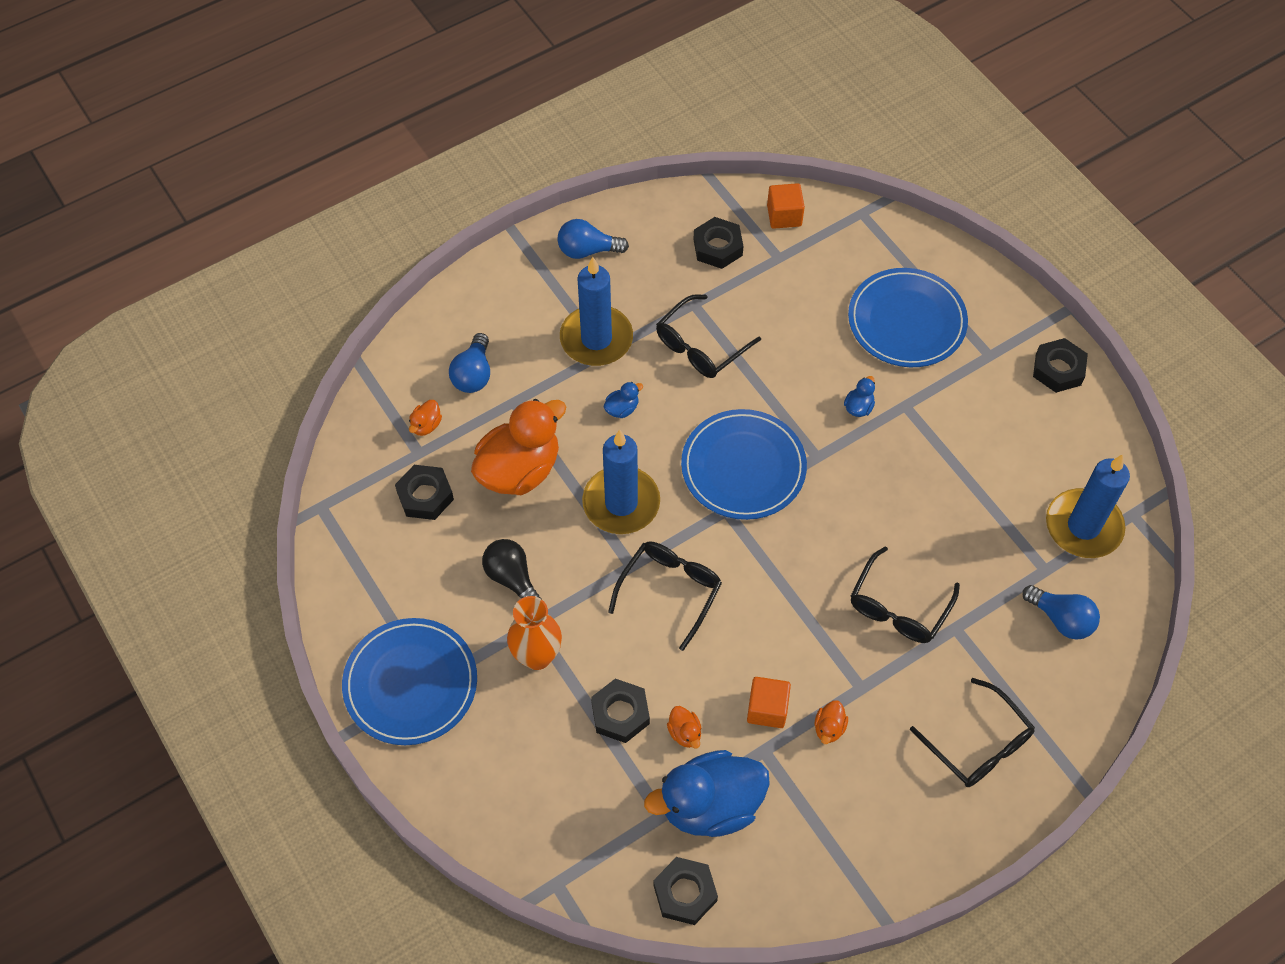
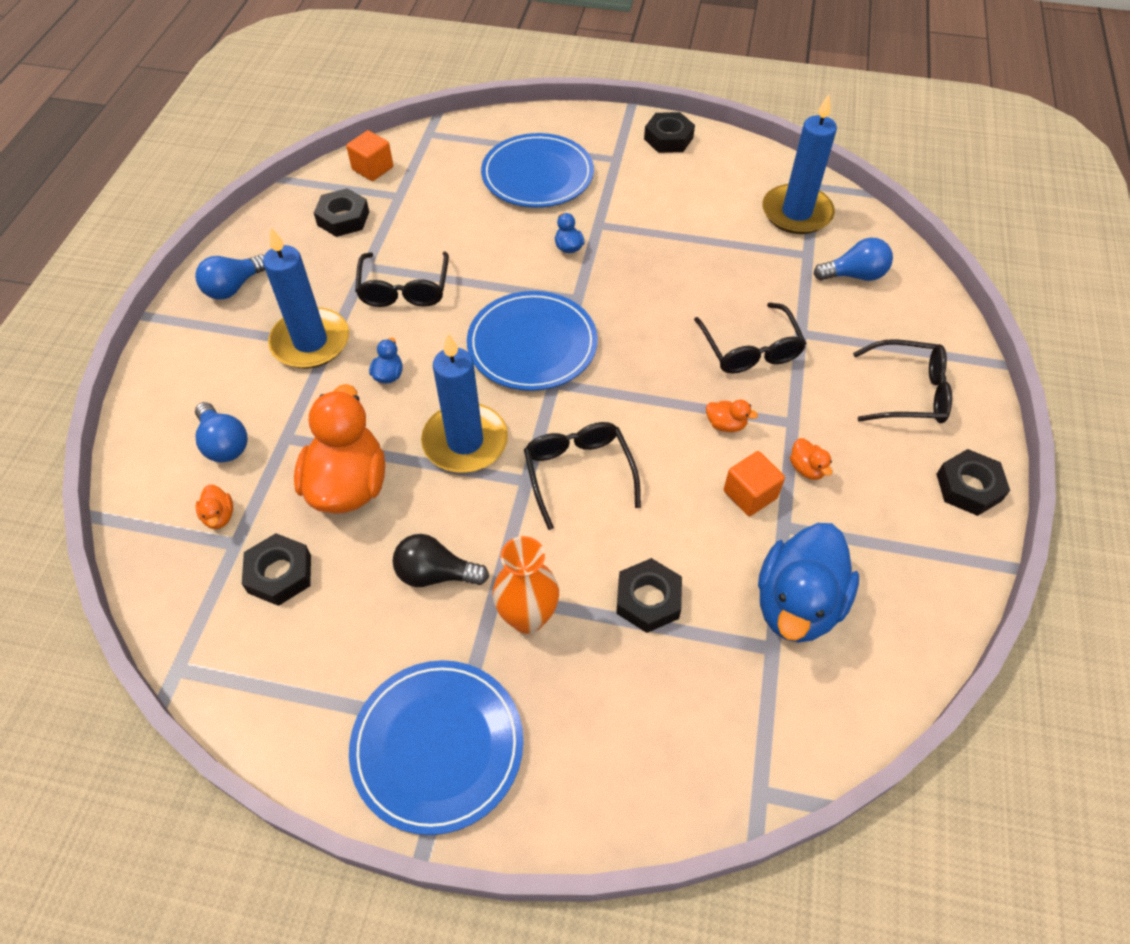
camera: 45 degrees left, 5 degrees down
(685, 733) = (713, 567): orange duck -> orange duck (726, 424)
(685, 893) = (862, 691): black nut -> black nut (968, 487)

